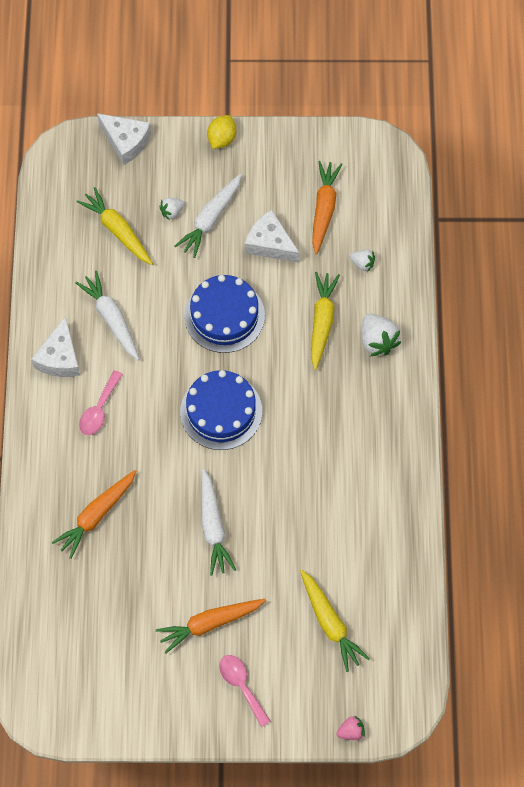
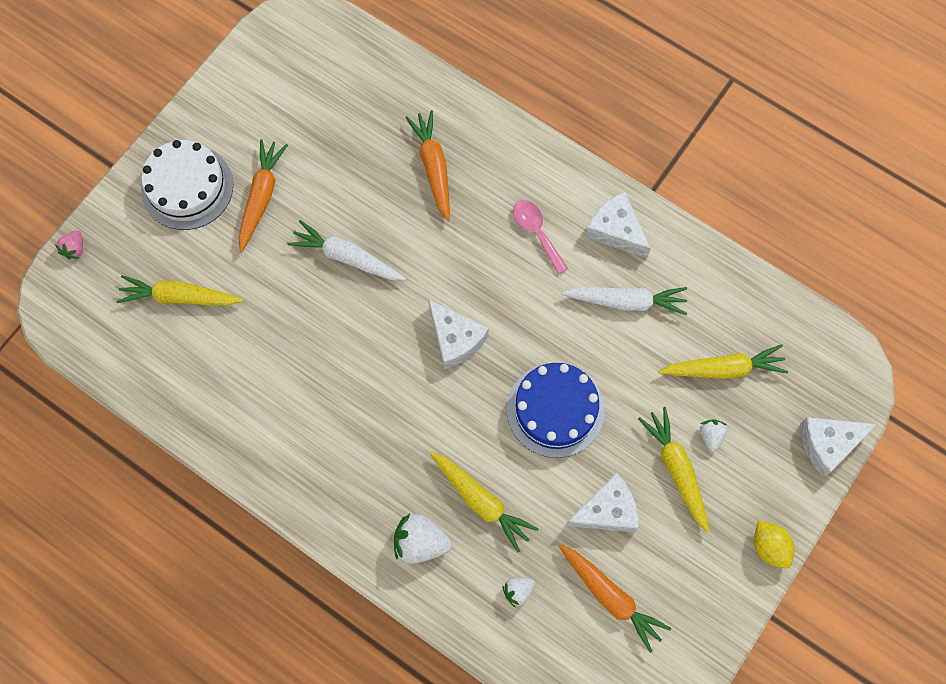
camera: 125 degrees right, 5 degrees up
(210, 219) = (676, 469): white carrot -> yellow carrot
(221, 411) = (455, 339): blue cake -> white cheese
(241, 686) = (187, 187): pink spoon -> white cake

